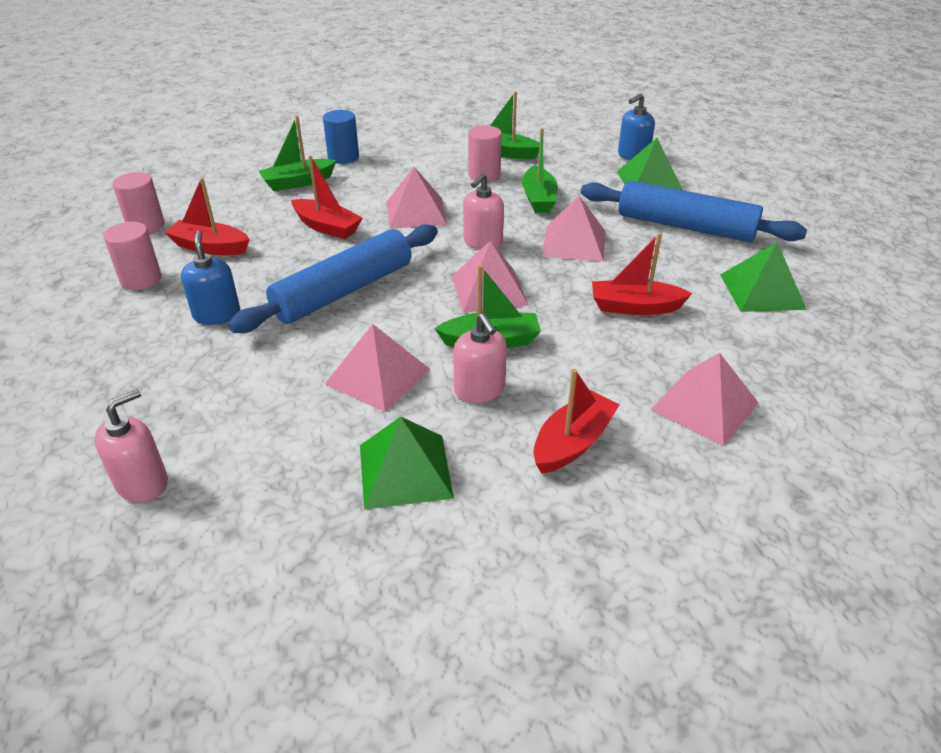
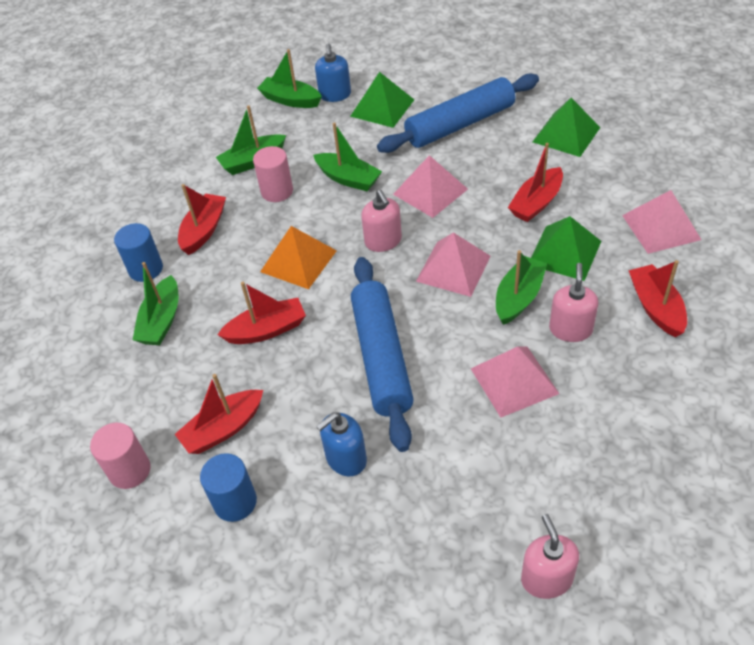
camera: 50 degrees left, 10 degrees up
(141, 279) = (235, 502): pink cylinder -> blue cylinder
(217, 314) = (346, 459): blue soap dispenser -> blue soap dispenser turned 60 degrees counterclockwise
(405, 471) = (630, 407): green pyramid -> green pyramid (564, 252)
(407, 163) = (204, 230): none -> red boat
(416, 212) = (298, 261): pink pyramid -> orange pyramid
(479, 390) = (570, 329): pink soap dispenser -> pink soap dispenser turned 90 degrees counterclockwise
(598, 140) = (290, 100): none -> green boat

